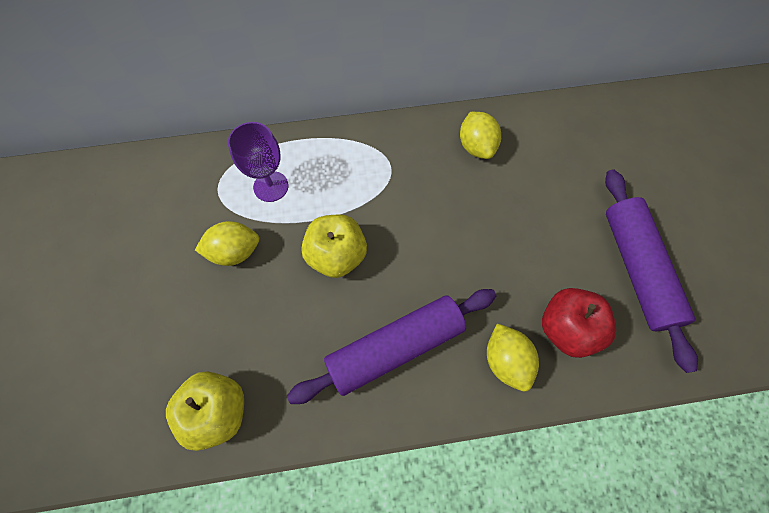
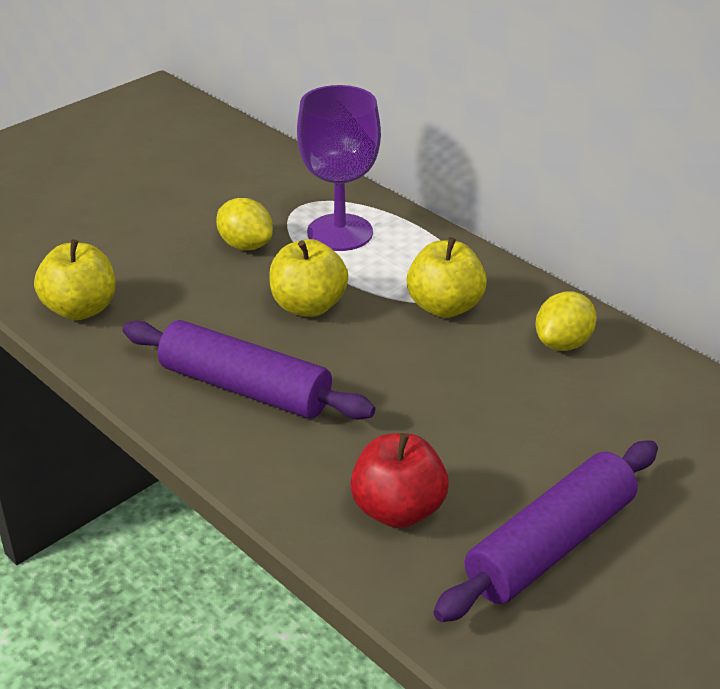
camera: 55 degrees right, 30 degrees down
(271, 186) = (340, 232): purple goblet -> purple goblet, size x1.51
(398, 181) = (445, 307): none -> yellow apple
(506, 361) = (308, 475): yellow lemon -> none

